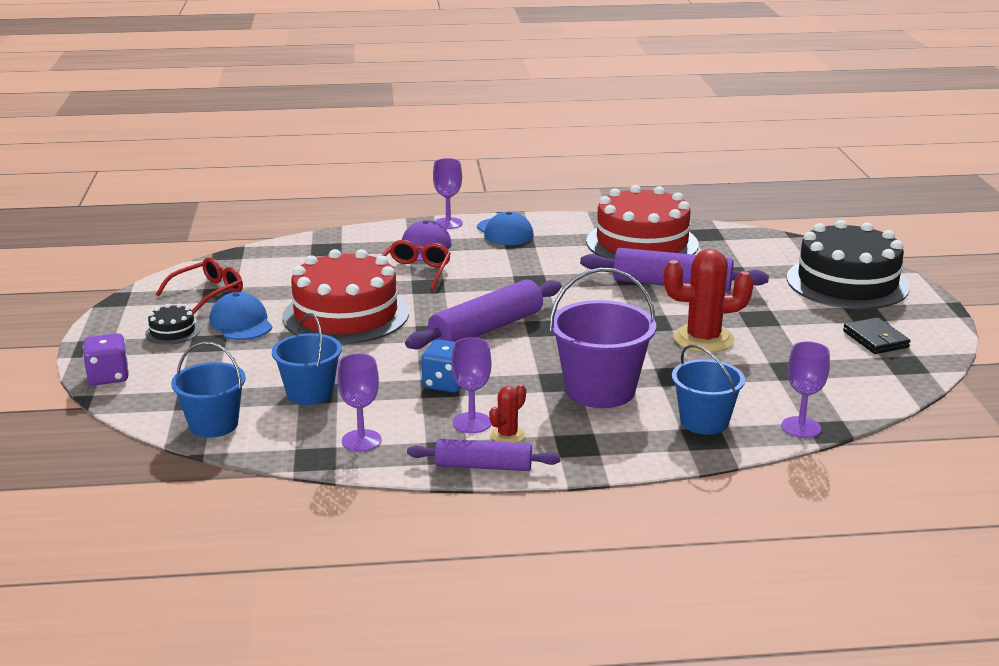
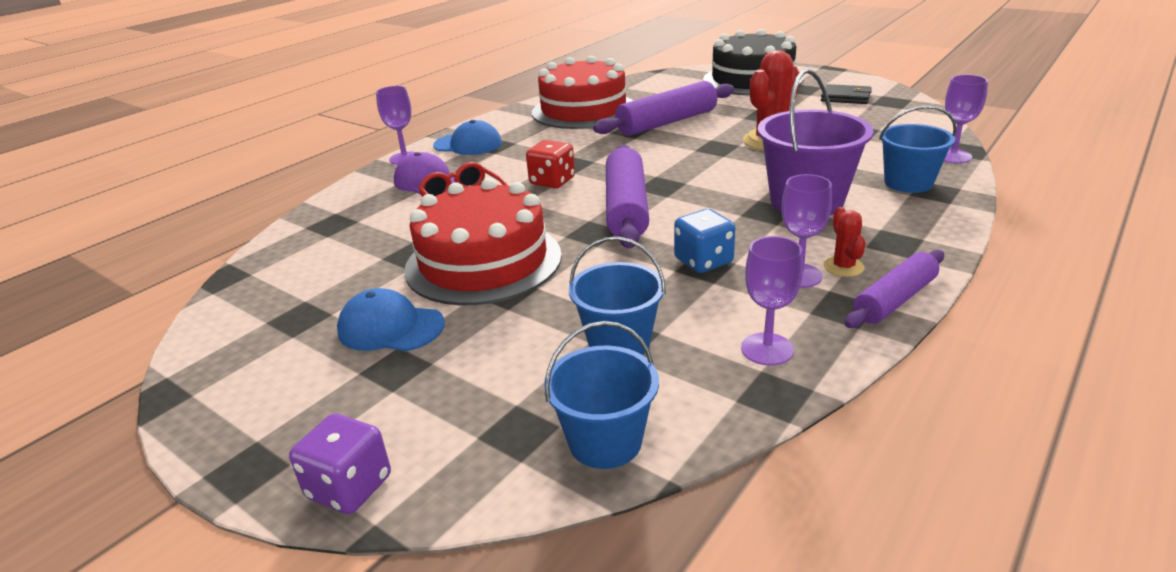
camera: 45 degrees left, 5 degrees up
(172, 332) = (325, 384): black cake -> none
(208, 293) = (282, 323): red glasses -> none
(490, 287) = (552, 181): none -> red dice

